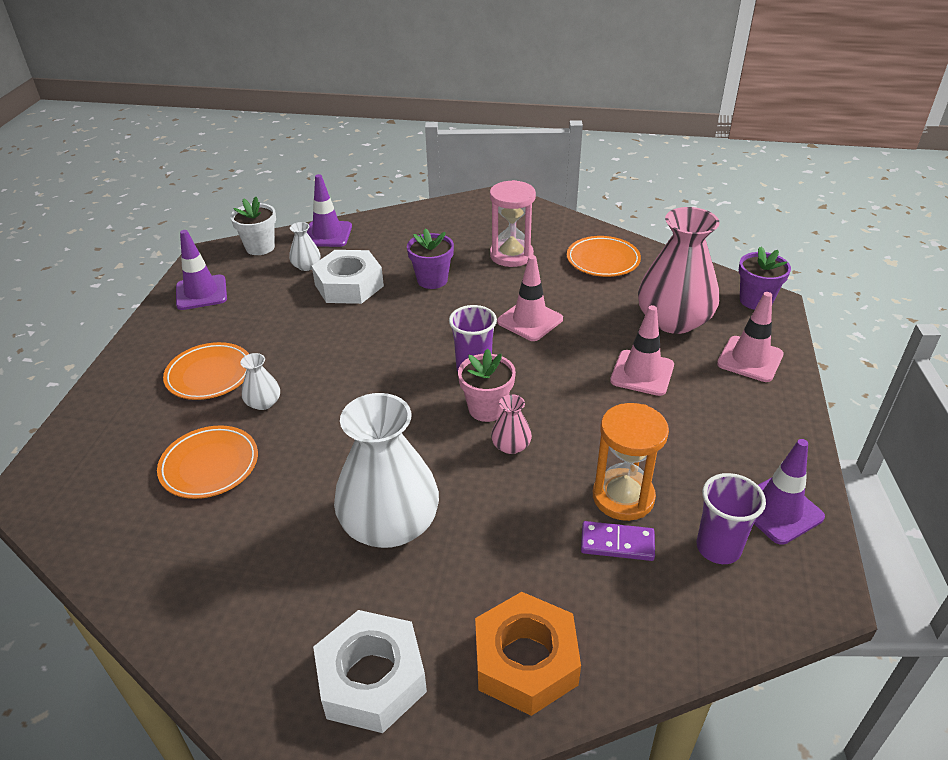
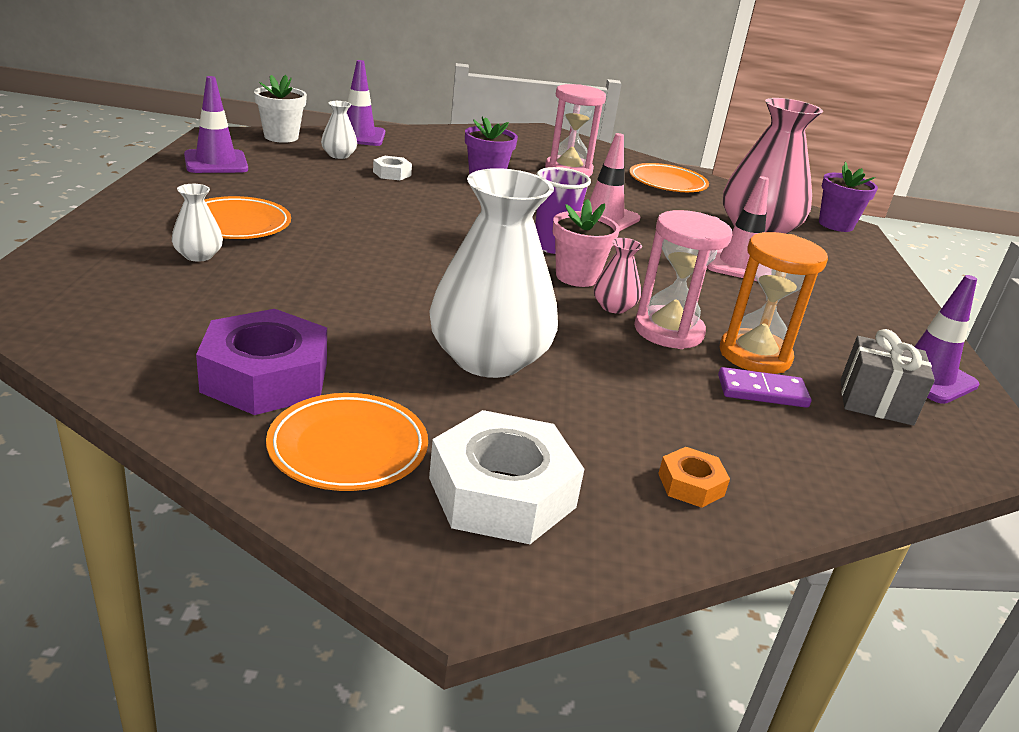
camera: 10 degrees left, 10 degrees down
(209, 465) = (249, 296): orange plate -> orange plate (348, 448)
(211, 562) = (265, 377): none -> purple nut
(263, 403) = (308, 251): white vase -> white vase (198, 255)
(349, 285) = (392, 173): white nut -> white nut, size x0.48
(525, 661) = (691, 484): orange nut -> orange nut, size x0.48
(552, 473) = (668, 331): none -> pink hourglass
(718, 548) = (875, 402): purple cup -> grey gift
(750, 359) = (847, 264): pink traffic cone -> none

